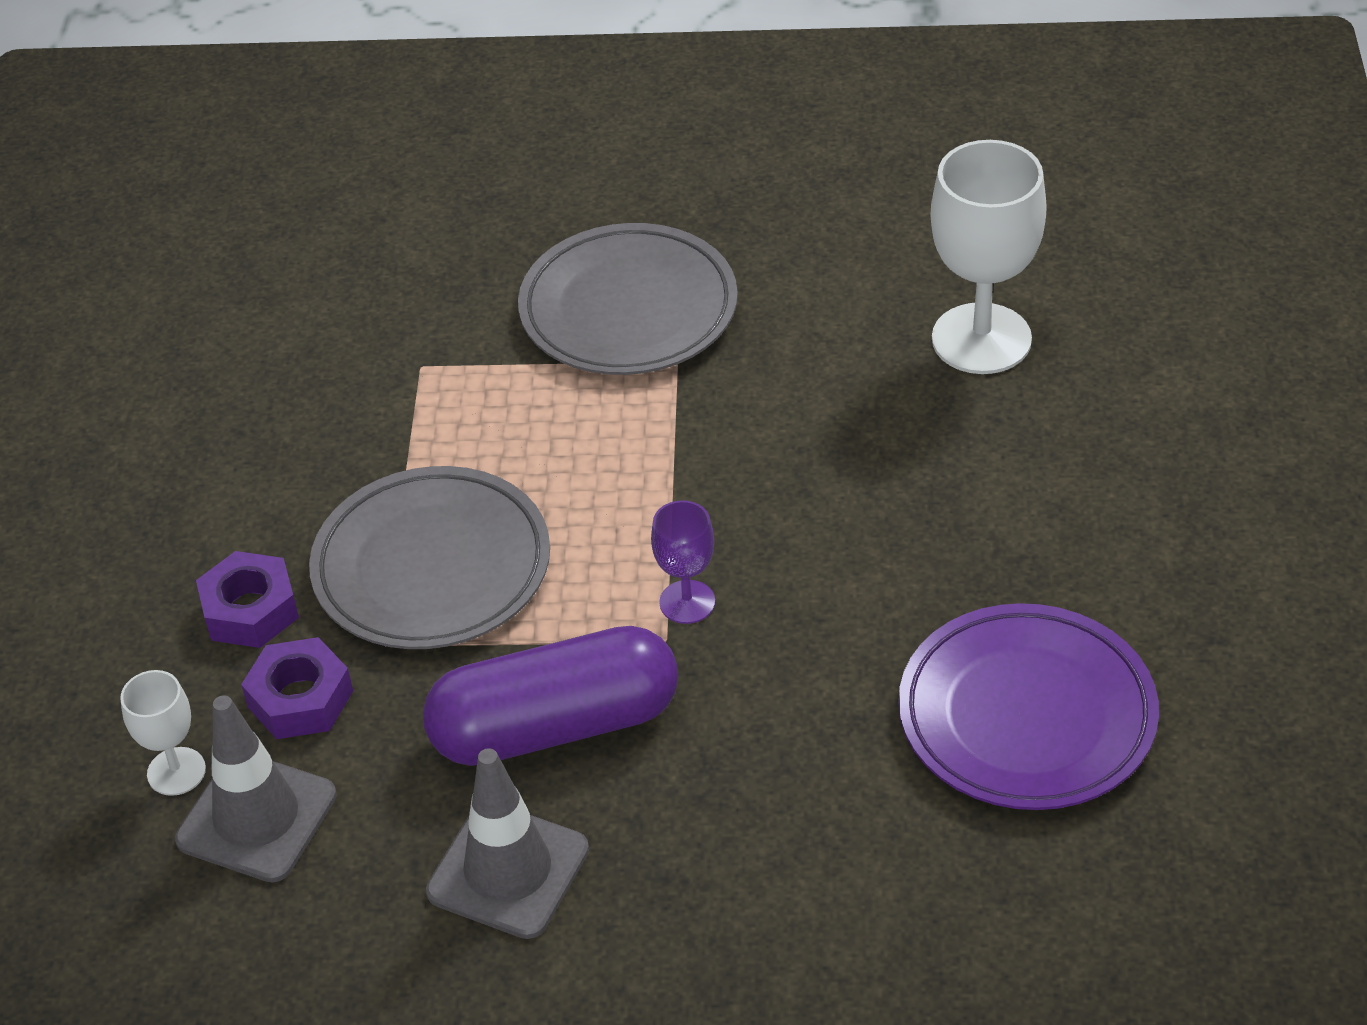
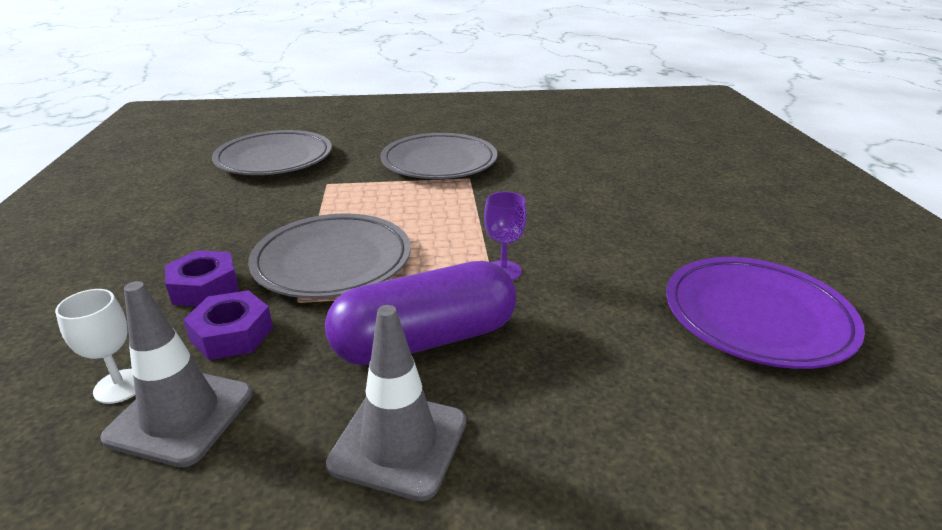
camera: 10 degrees left, 15 degrees down
(324, 285) = (274, 159): none -> grey plate
(981, 339) = (627, 166): white goblet -> none

